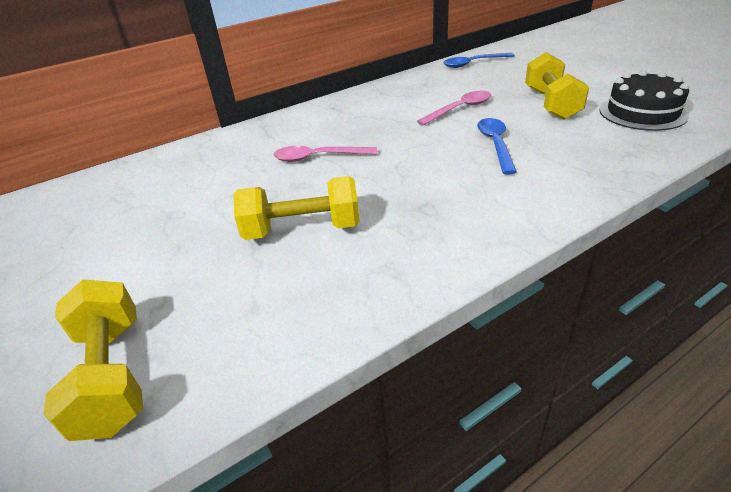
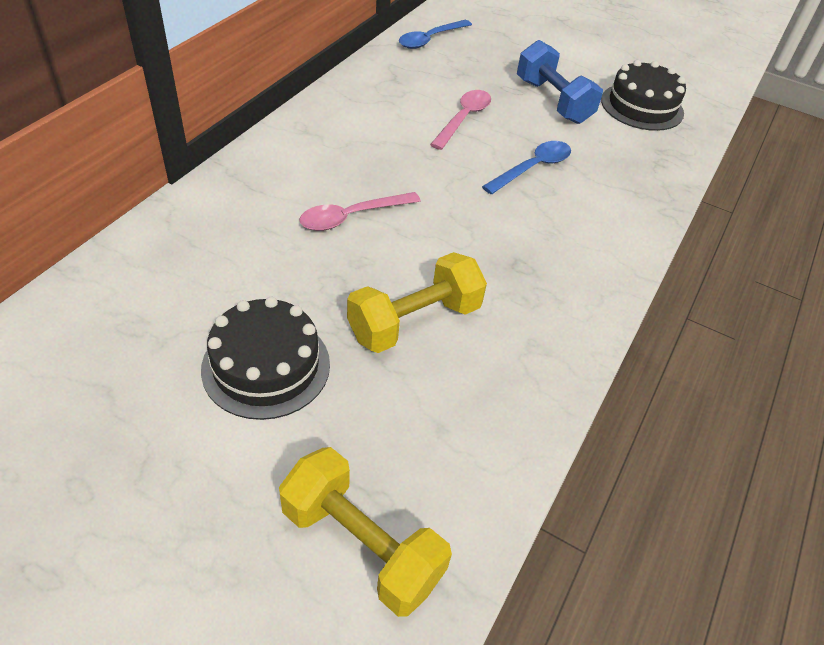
camera: 35 degrees left, 10 degrees up
(173, 235) = (266, 366): none -> black cake
(495, 144) = (533, 168): blue spoon -> blue spoon turned 75 degrees clockwise
(551, 104) = (553, 101): yellow dumbbell -> blue dumbbell

